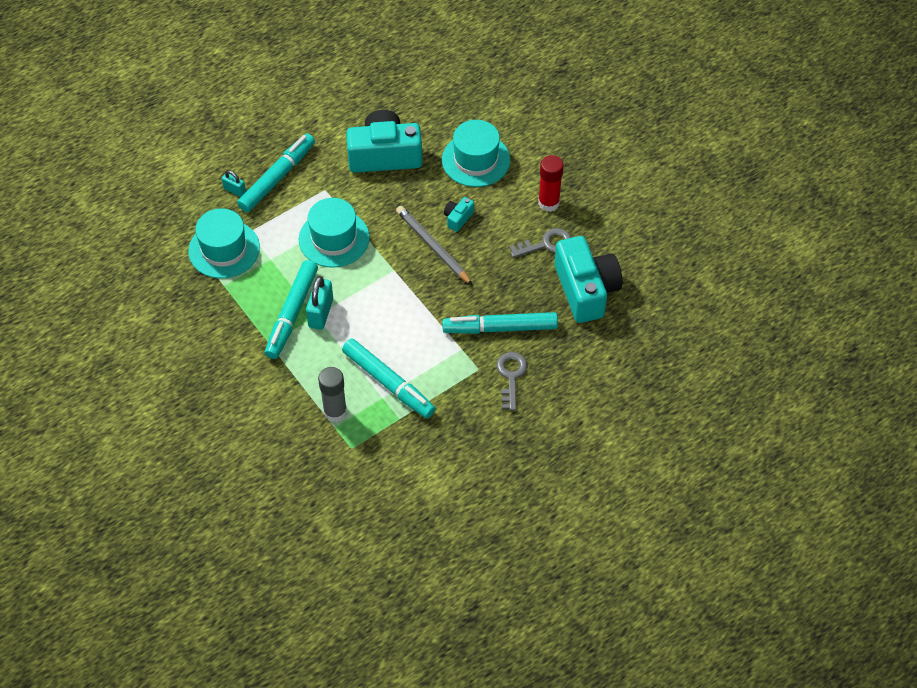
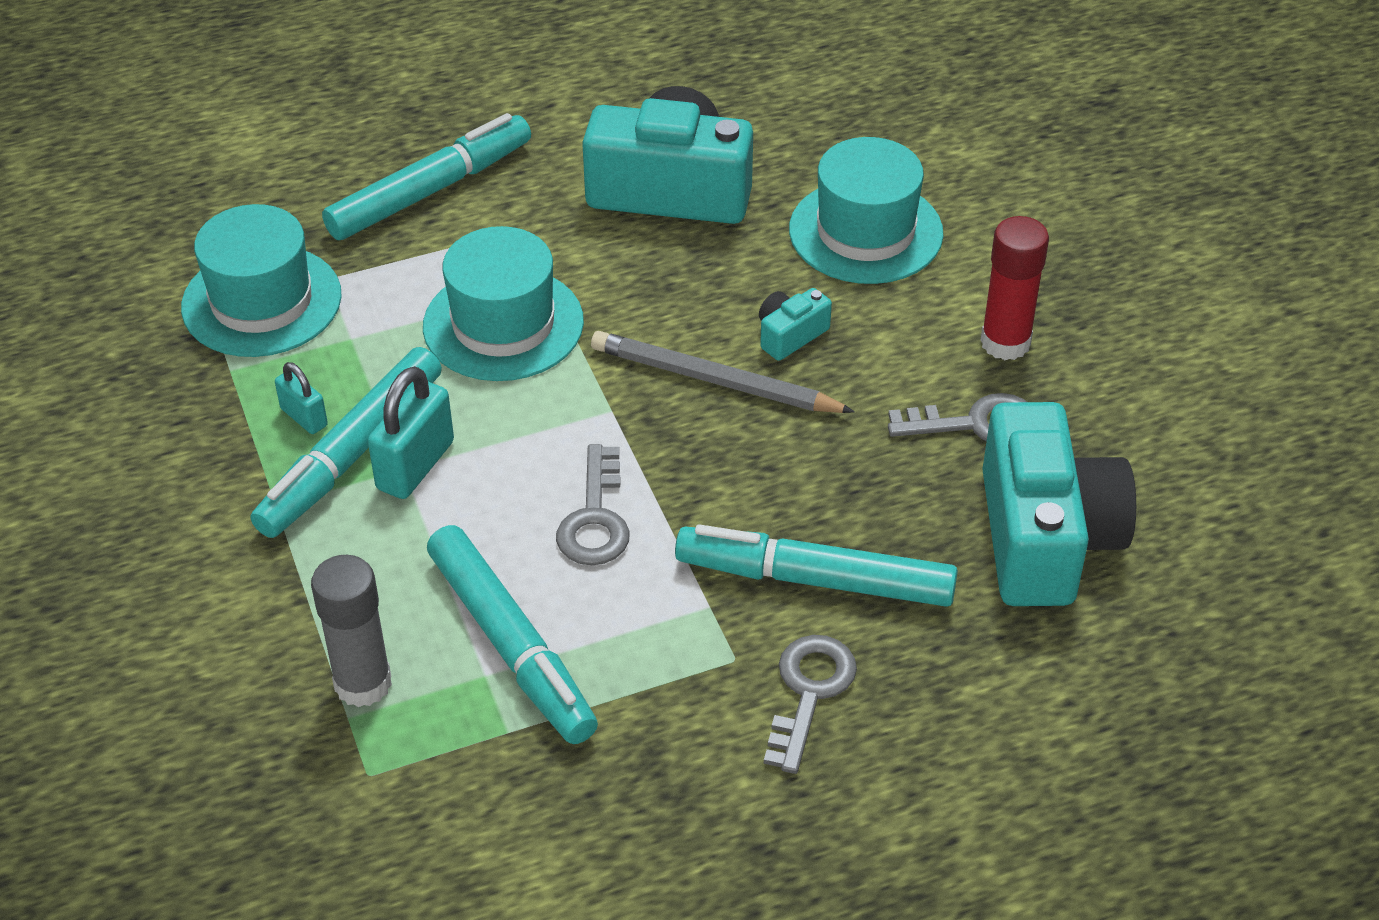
camera: 15 degrees right, 10 degrees down
(234, 190) = (332, 198): turquoise padlock -> turquoise padlock (304, 417)
(403, 321) = (595, 519): none -> grey key
(433, 246) = (715, 380): grey pencil -> grey pencil turned 45 degrees counterclockwise

